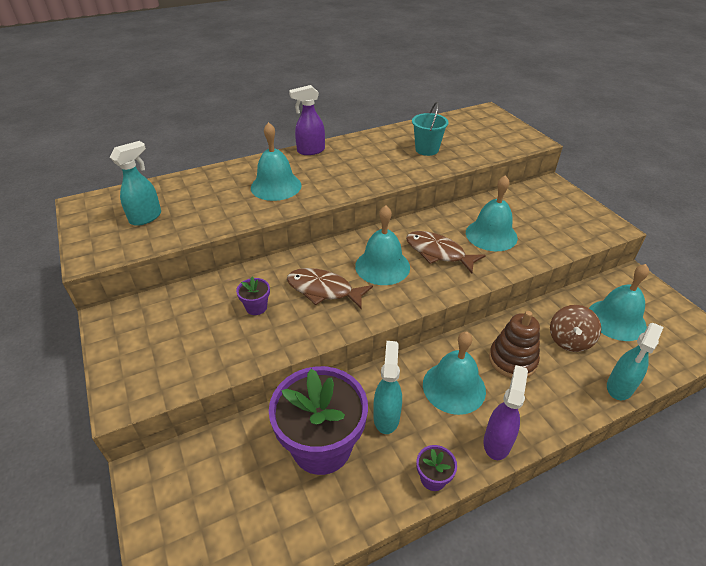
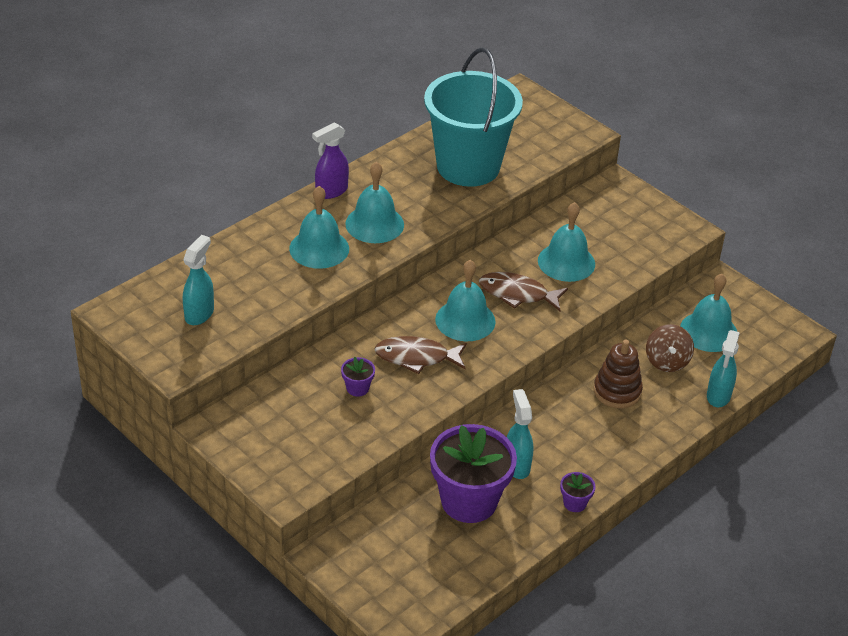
camera: 20 degrees left, 0 degrees up
(427, 149) = (468, 166): turquoise bucket -> turquoise bucket, size x2.22
(454, 387) = (569, 427): turquoise bell -> turquoise bell (374, 224)
(497, 442) = (620, 464): purple spray bottle -> none

